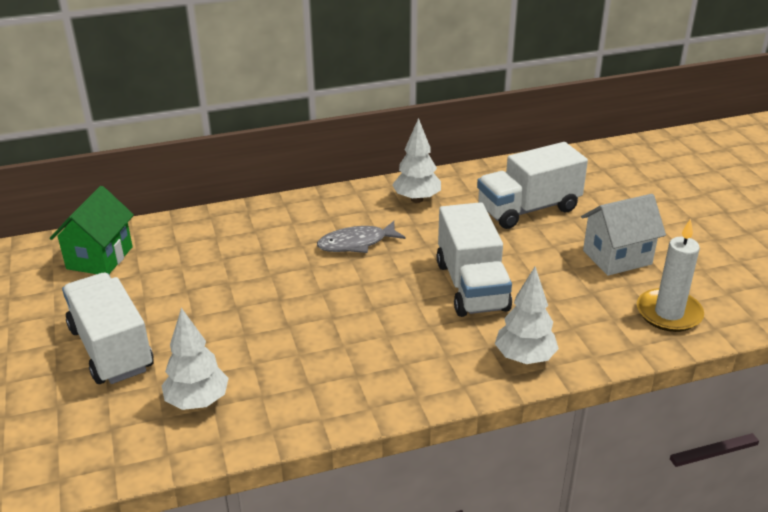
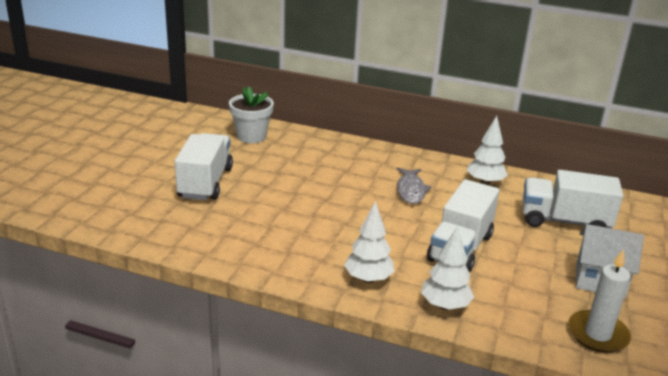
camera: 35 degrees right, 5 degrees down
(100, 258) = (251, 136): green house -> white flower pot
(197, 401) = (218, 229): white tree -> white tree (368, 279)
(356, 243) = (411, 190): grey fish -> grey fish turned 105 degrees counterclockwise

